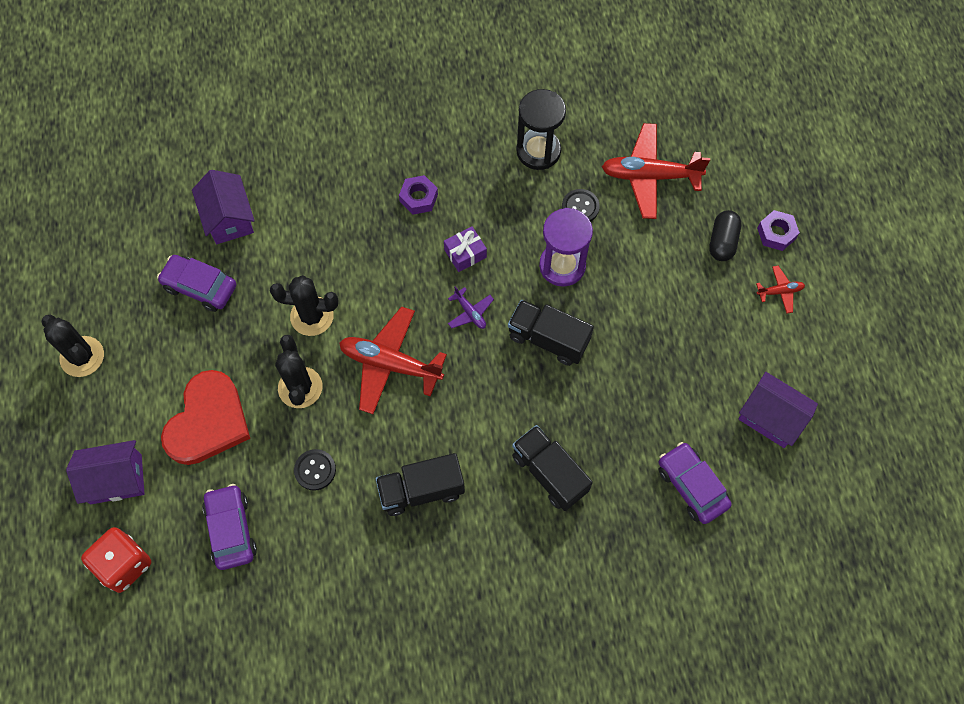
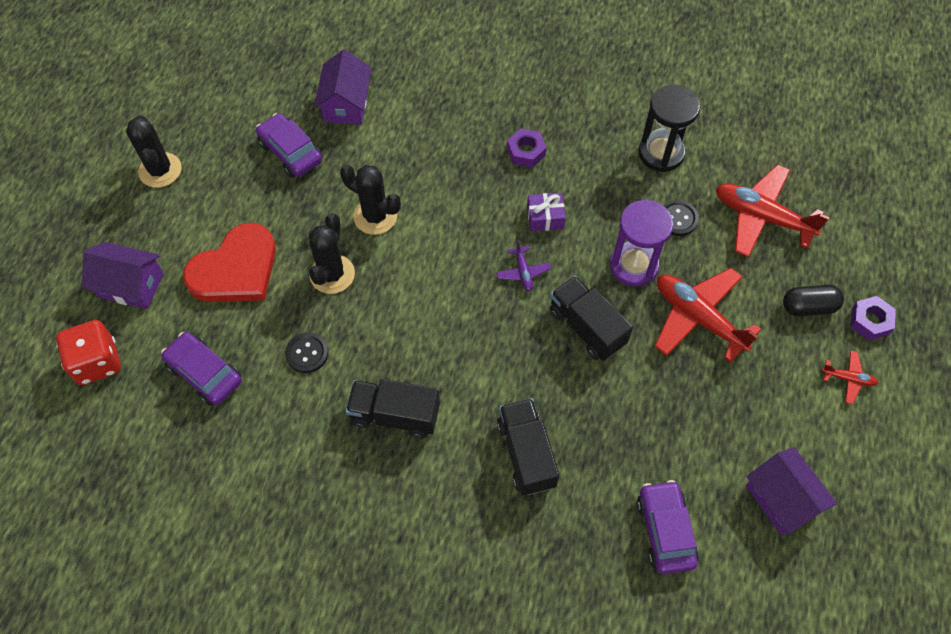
camera: 25 degrees right, 5 degrees down
(231, 530) = (204, 373): purple car -> purple car turned 60 degrees counterclockwise
(390, 364) = (425, 288): red plane -> red plane (698, 318)
(722, 242) = (808, 307): black capsule -> black capsule turned 45 degrees clockwise

